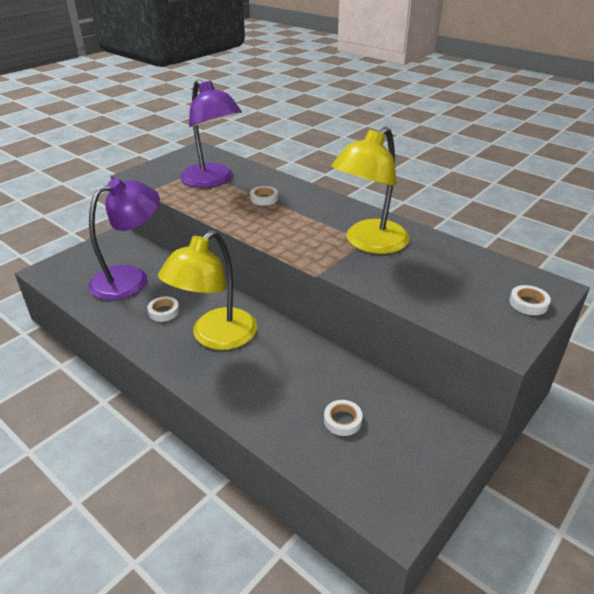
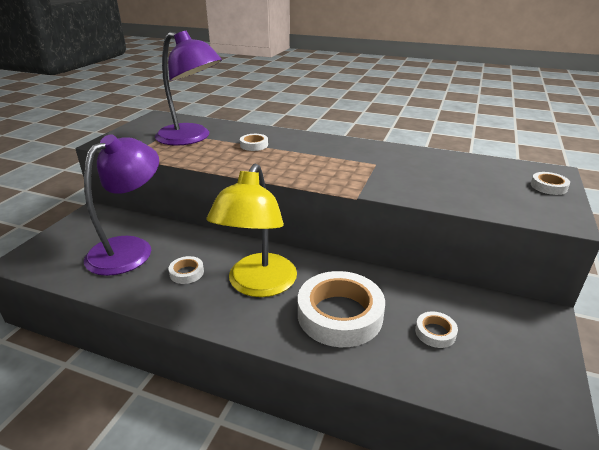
camera: 20 degrees left, 5 degrees down
(268, 381) = (340, 314): none -> white tape
(369, 243) = (380, 165): yellow lamp -> none

